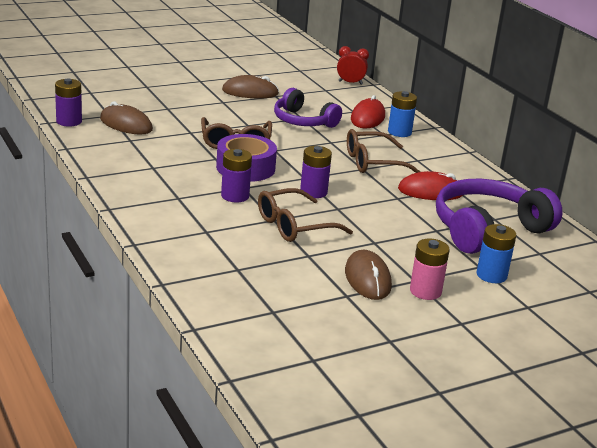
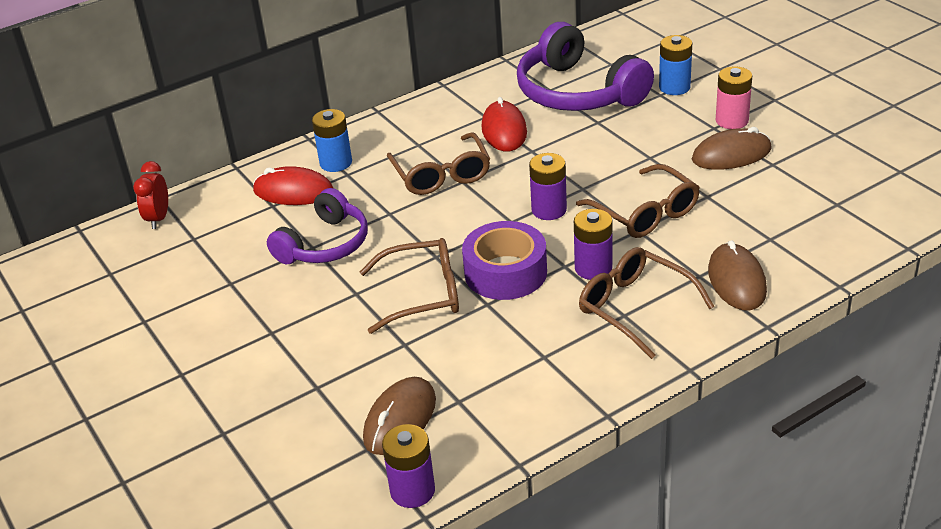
camera: 90 degrees left, 10 degrees up
(183, 202) = (634, 307): none -> brown glasses
(250, 92) = (222, 310): brown mouse -> brown mouse (736, 280)

